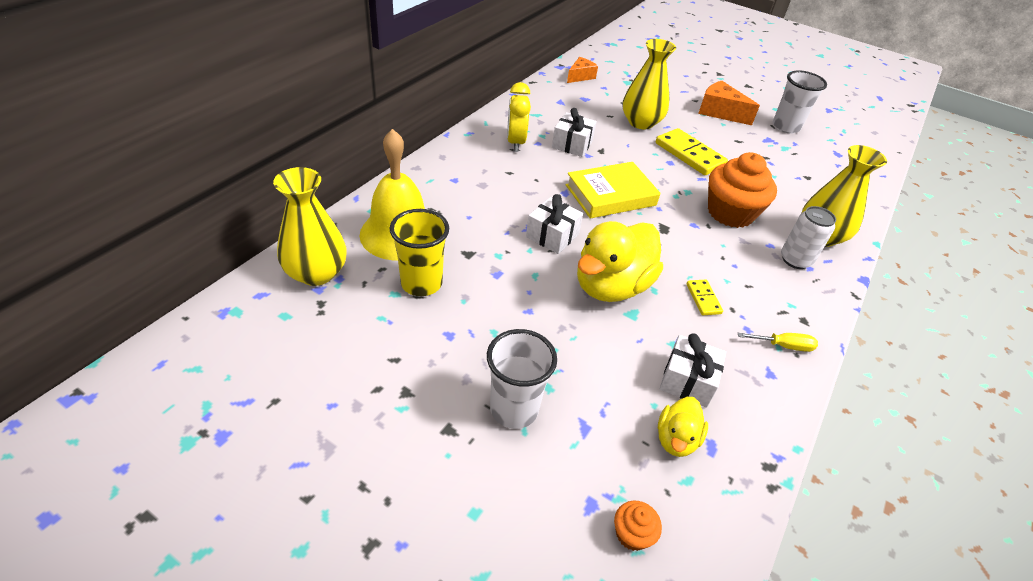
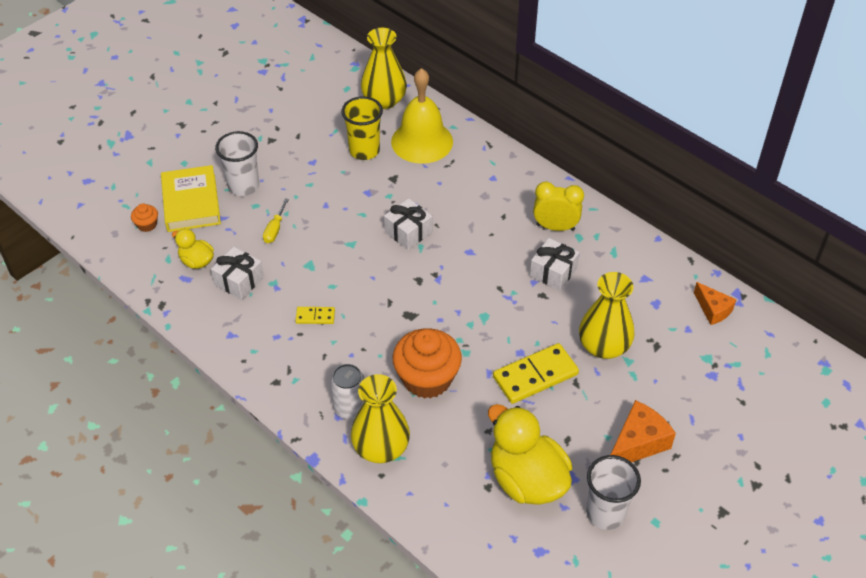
camera: 105 degrees right, 5 degrees up
(610, 195) = (463, 285): yellow book -> yellow book (191, 203)
(611, 286) = (341, 259): yellow duck -> yellow duck (527, 480)
(783, 346) = (253, 354): yellow screwdriver -> yellow screwdriver (275, 229)

